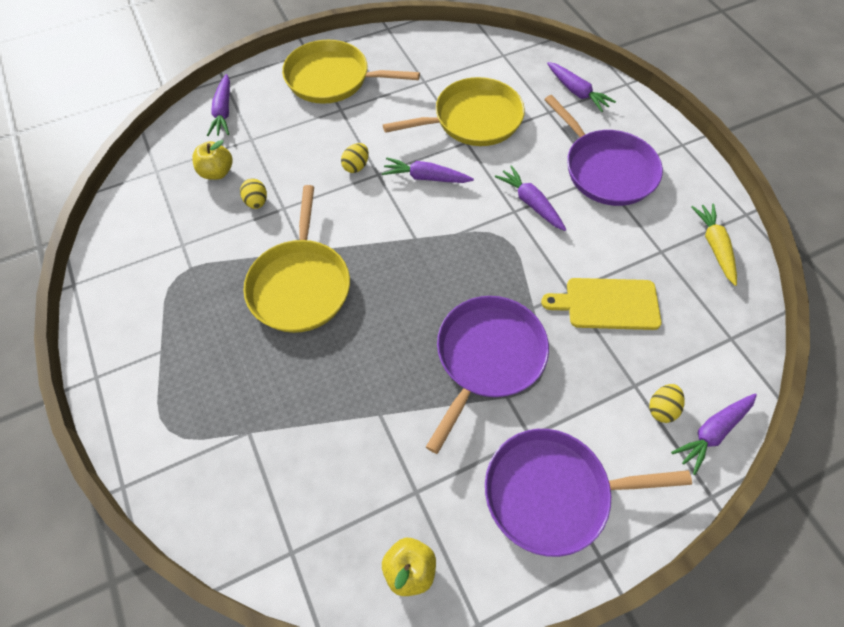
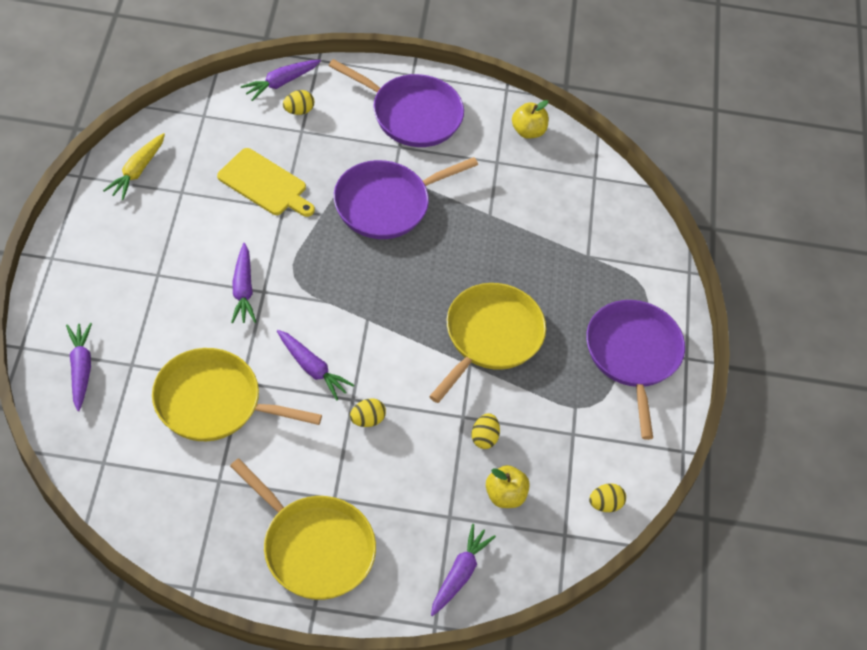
camera: 155 degrees left, 5 degrees down
(131, 207) = (605, 504): none -> yellow egg
(606, 169) = (146, 278): purple pan -> purple pan (633, 355)
(712, 432) = (281, 83): purple carrot -> purple carrot turned 150 degrees clockwise

